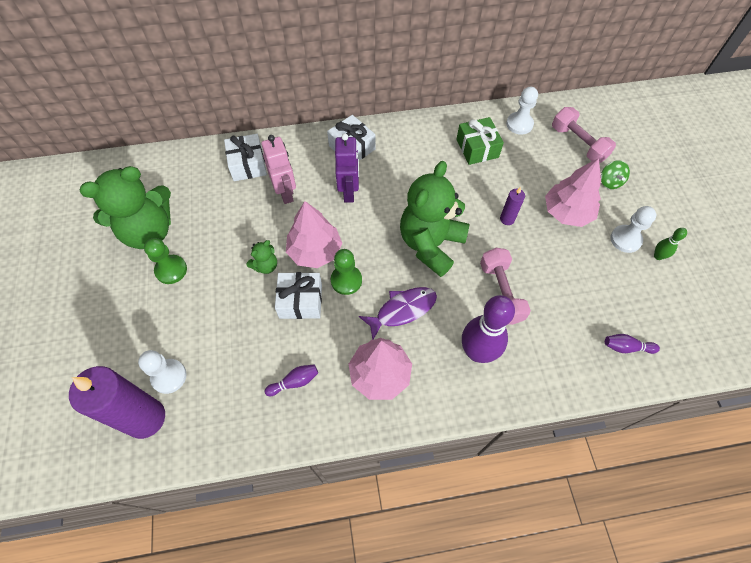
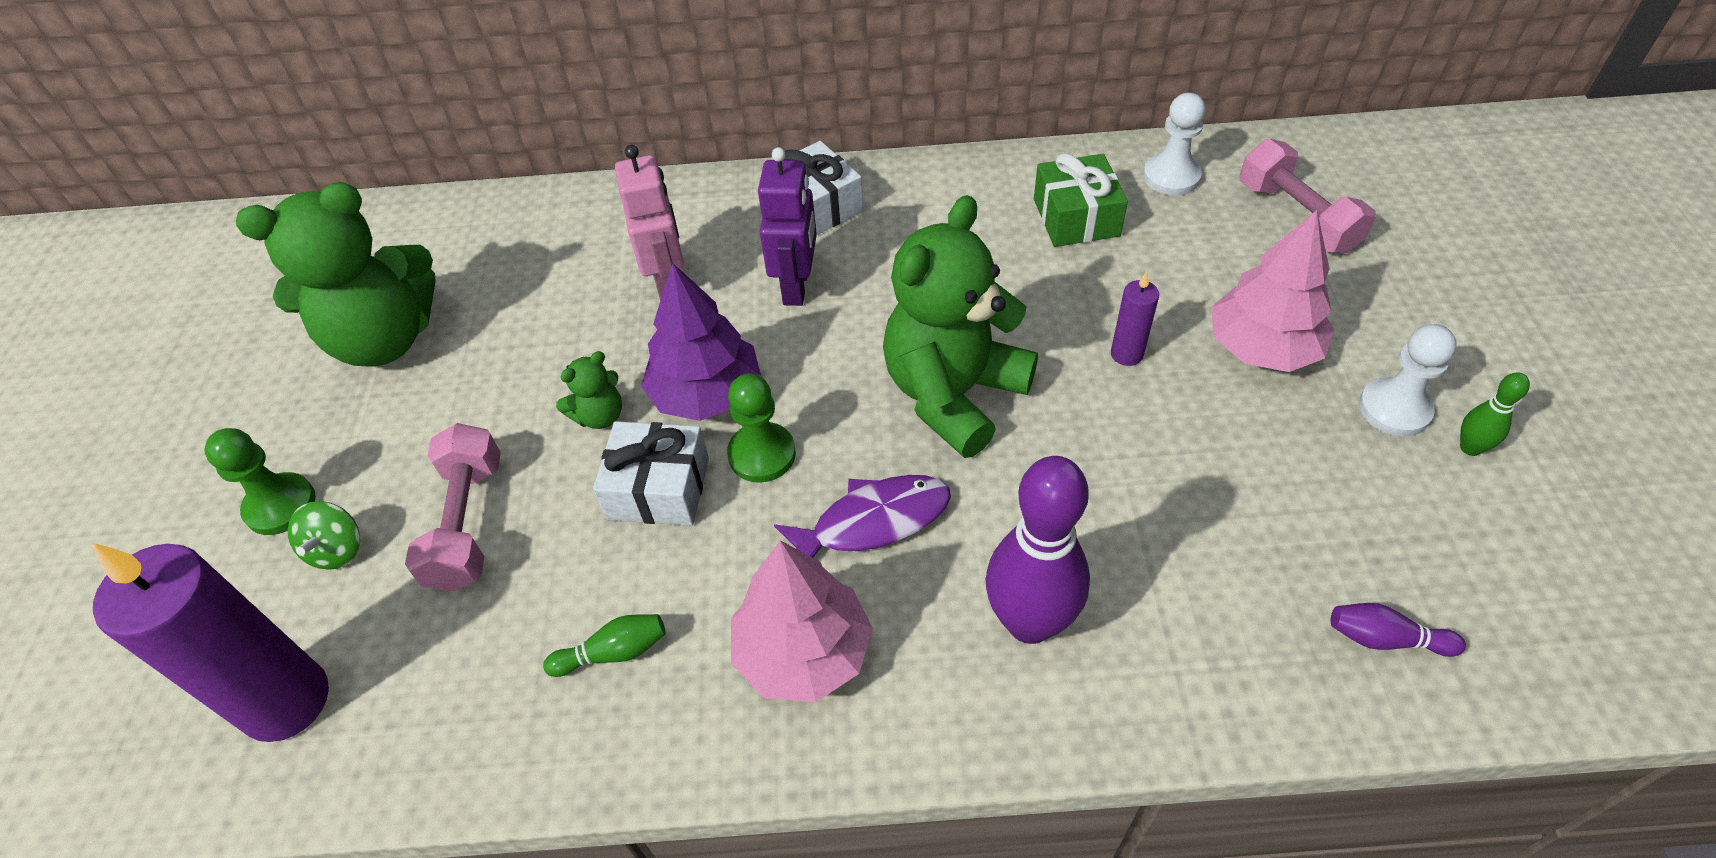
camera: 10 degrees right, 10 degrees down
(169, 376) = (355, 619): white pawn -> none
(171, 270) = (410, 412): green pawn -> green pawn (280, 506)
(248, 164) = (603, 228): white gift -> none
(294, 382) = (613, 653): purple bowling pin -> green bowling pin
(315, 251) = (706, 394): pink tree -> purple tree
(501, 292) = (1097, 500): pink dumbbell -> pink dumbbell (467, 523)
(610, 182) = (1364, 293): green spinning top -> green spinning top (337, 550)

